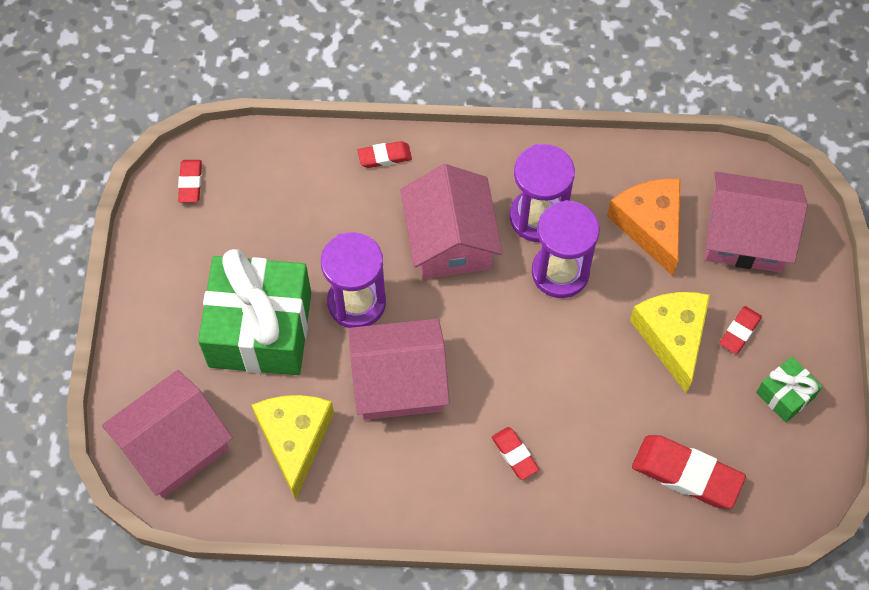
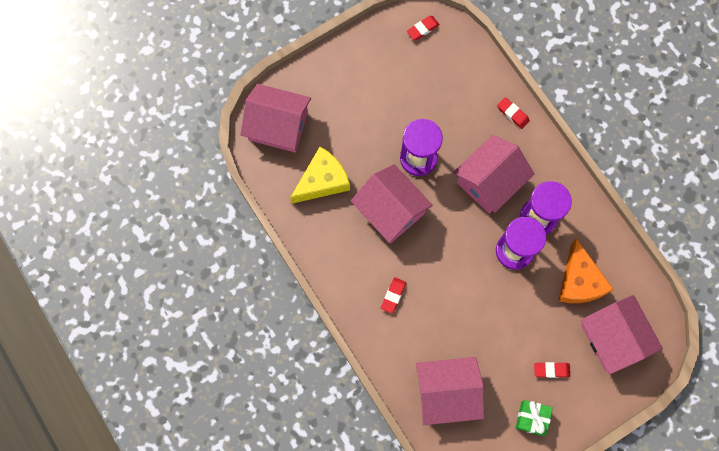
camera: 55 degrees right, 10 degrees up
(260, 329) = (368, 122): green gift -> none
(650, 226) = (579, 281): orange cheese -> orange cheese turned 135 degrees clockwise
(672, 337) = (520, 335): yellow cheese -> none
(687, 474) = (447, 392): red eraser -> pink house

